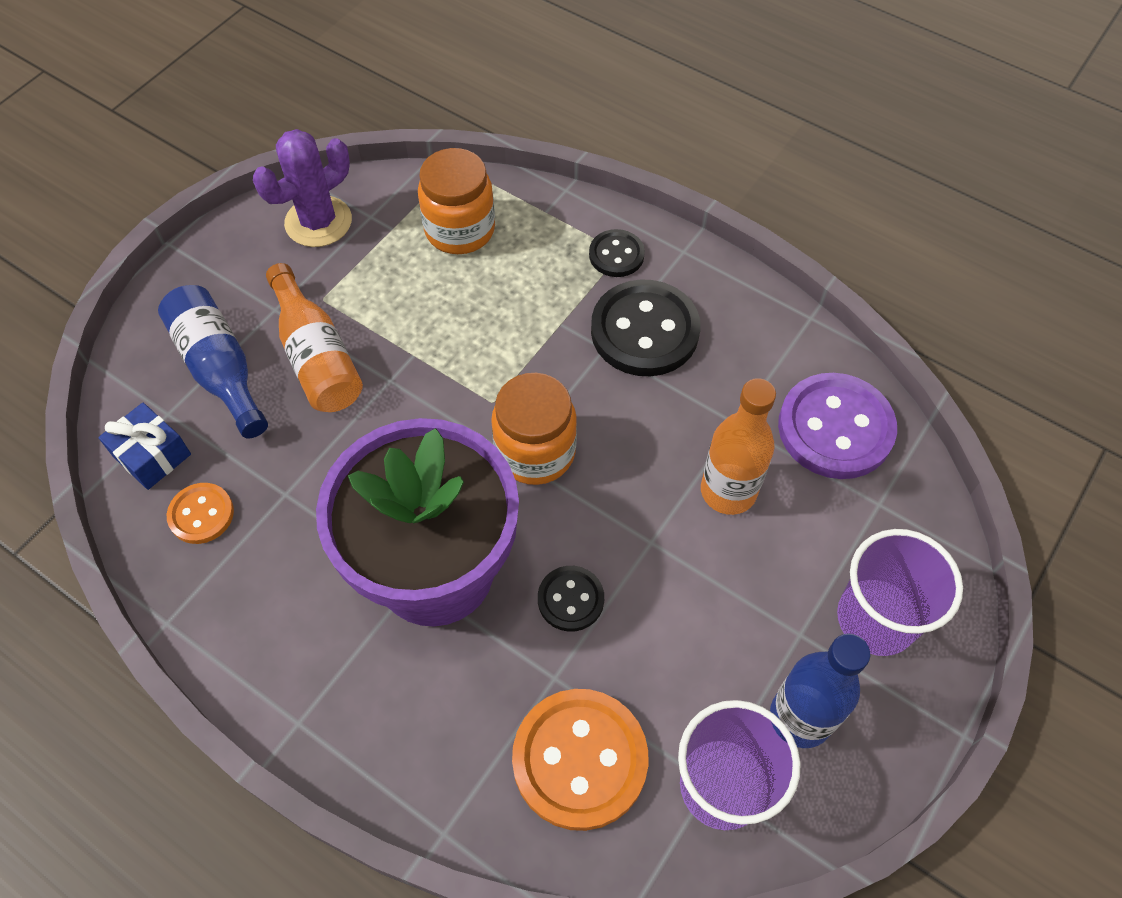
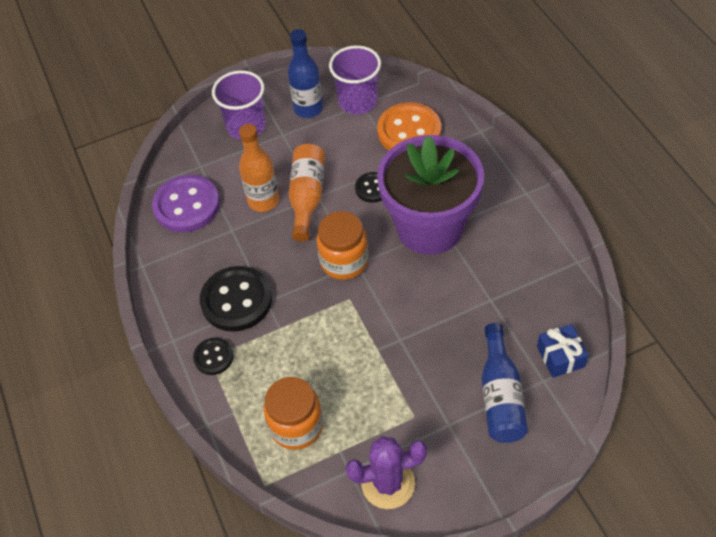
camera: 145 degrees left, 5 degrees down
(201, 514) = (541, 308): orange button -> none
(317, 356) = (436, 375): orange bottle -> orange bottle (307, 197)

